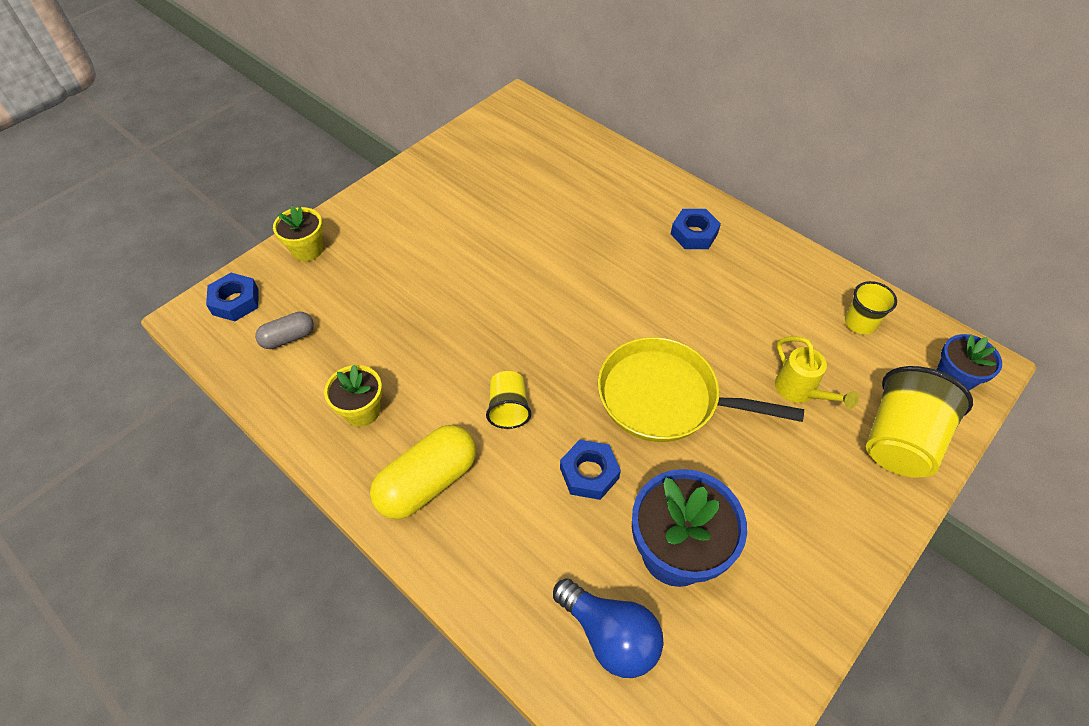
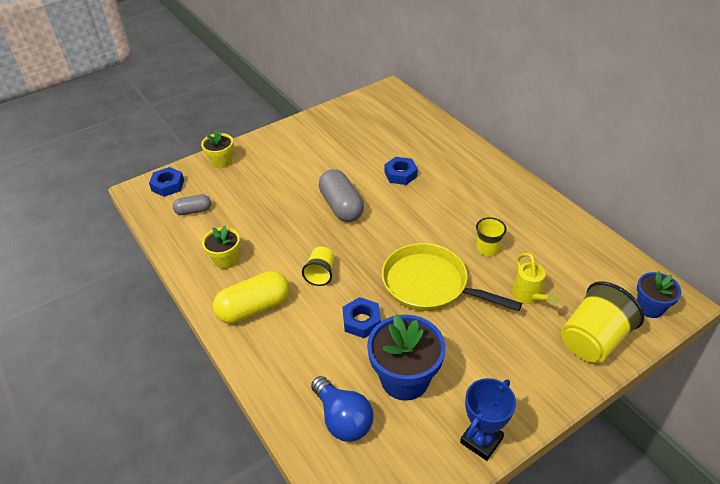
camera: 15 degrees right, 10 degrees down
(506, 295) = (341, 206): none -> grey capsule
(694, 234) = (486, 186): blue nut -> blue nut (400, 174)
(805, 624) = (481, 440): none -> blue trophy
(860, 323) = (590, 260): yellow cup -> yellow cup (487, 248)

